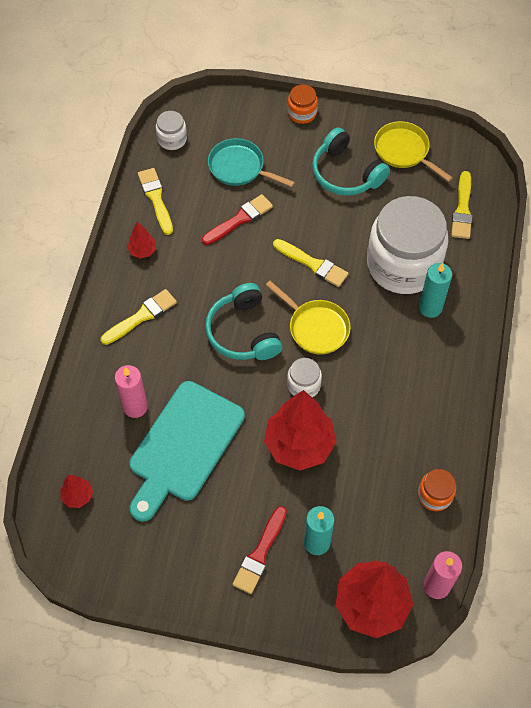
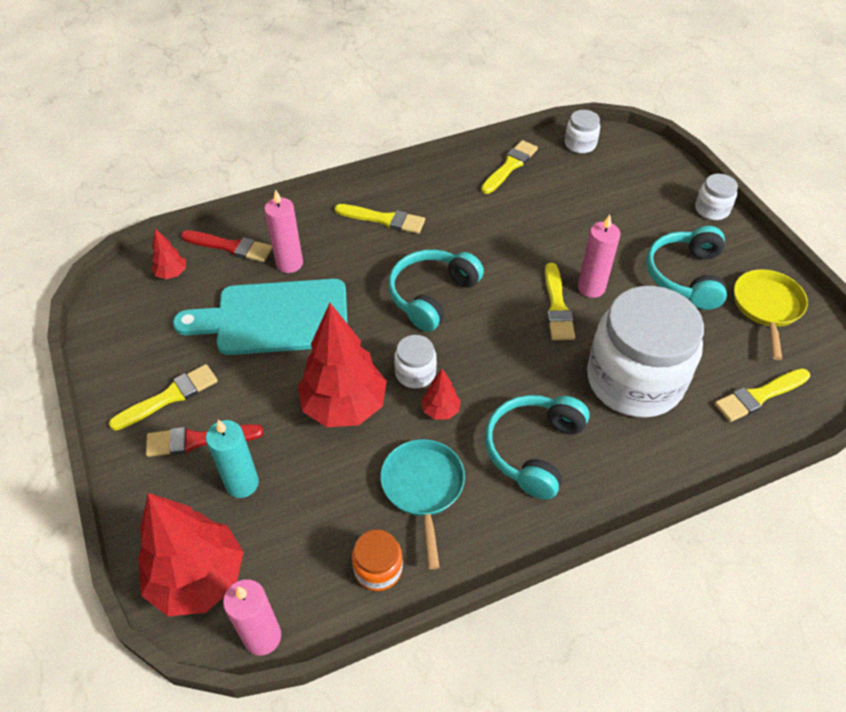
camera: 55 degrees right, 10 degrees down
(142, 251) = (450, 186): red tree -> red tree (440, 410)
(206, 555) = (169, 397): none -> yellow brush
(239, 219) = (548, 229): red brush -> red brush (230, 247)
(240, 168) = (602, 200): turquoise pan -> turquoise pan (423, 488)
(302, 113) = (711, 209): orange jar -> white jar
(312, 233) = (591, 288): none -> pink candle
(315, 327) = (489, 347): yellow pan -> none
(412, 356) = (533, 449): none -> turquoise headphones
(430, 307) = (607, 433): turquoise candle -> none

